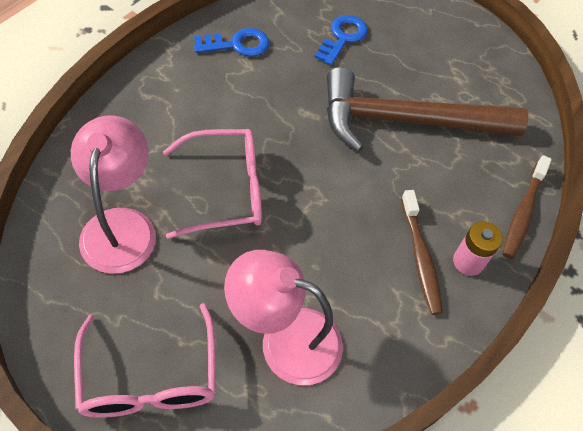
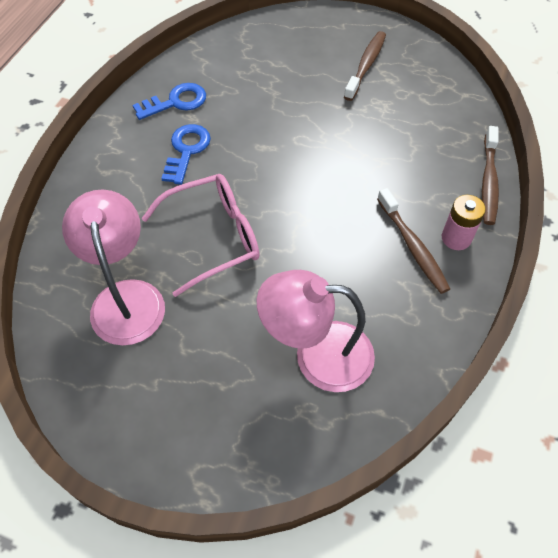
camera: 10 degrees left, 0 degrees up
(149, 376) = (204, 426): pink glasses -> none
(343, 38) = (272, 70): blue key -> blue key (187, 150)
(406, 121) = (357, 129): brown hammer -> none
(439, 58) = (366, 65): none -> brown toothbrush

